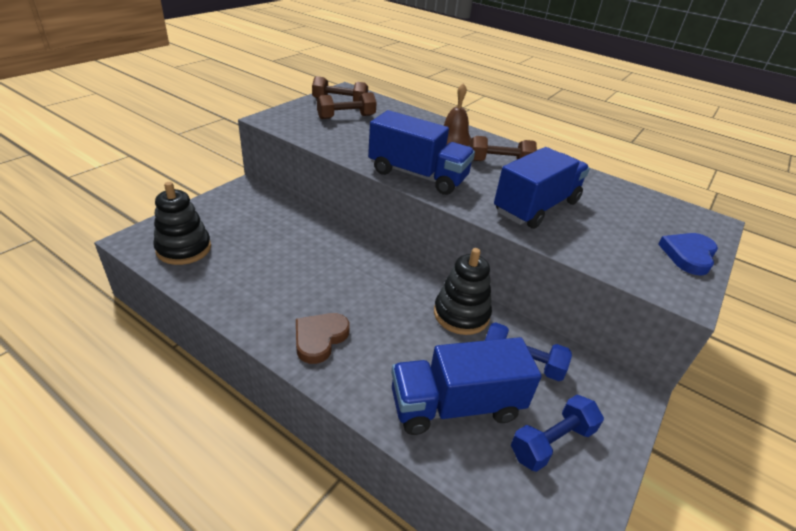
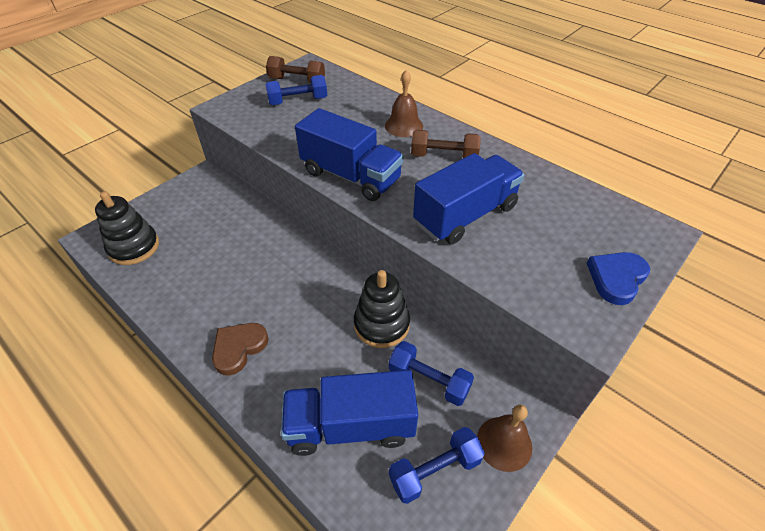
camera: 10 degrees right, 10 degrees up
(346, 117) = (298, 101): brown dumbbell -> blue dumbbell
(611, 414) = (504, 443): none -> brown bell

